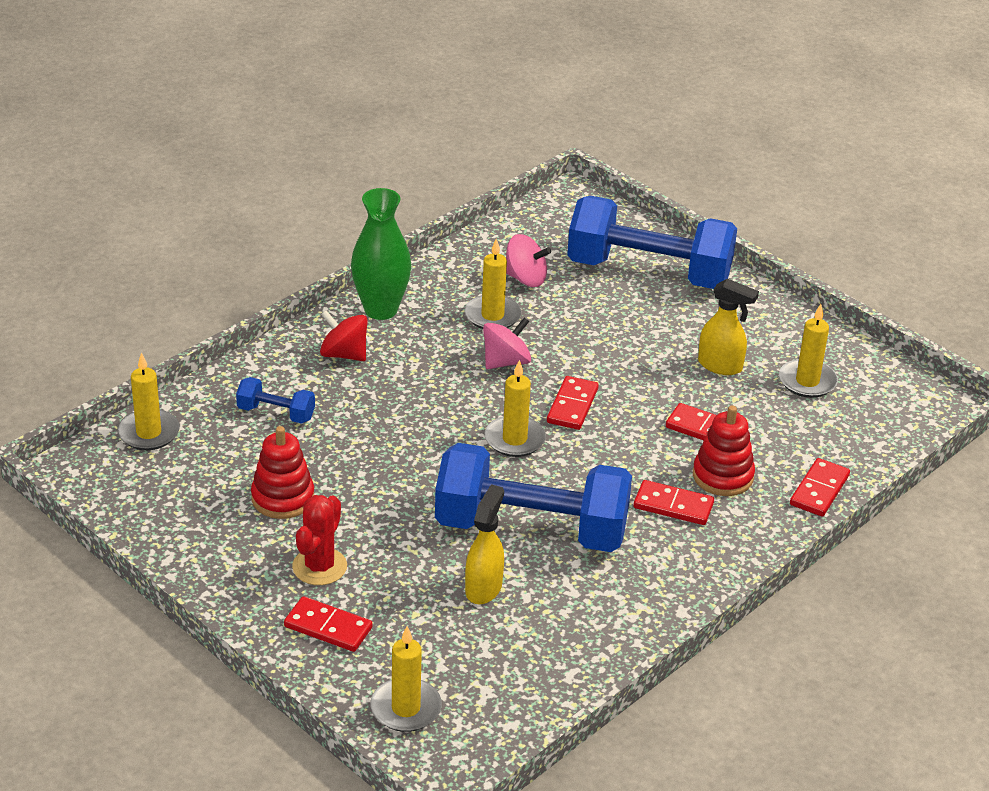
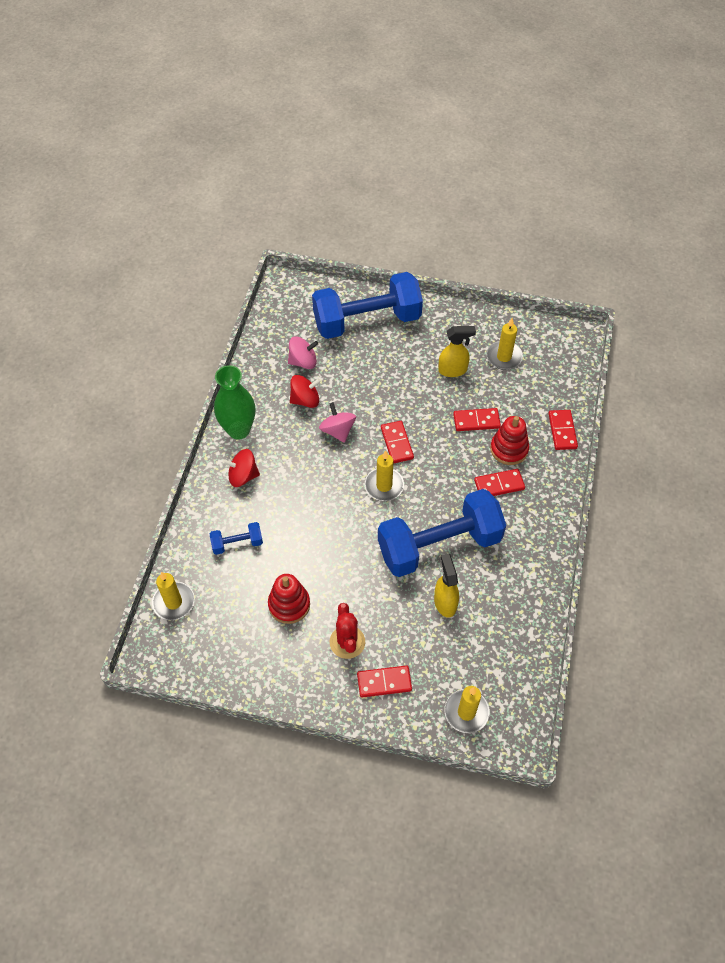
camera: 30 degrees left, 20 degrees up
(492, 316) = (305, 400): yellow candle -> red spinning top
(506, 362) = (338, 431): pink spinning top -> pink spinning top turned 45 degrees counterclockwise

